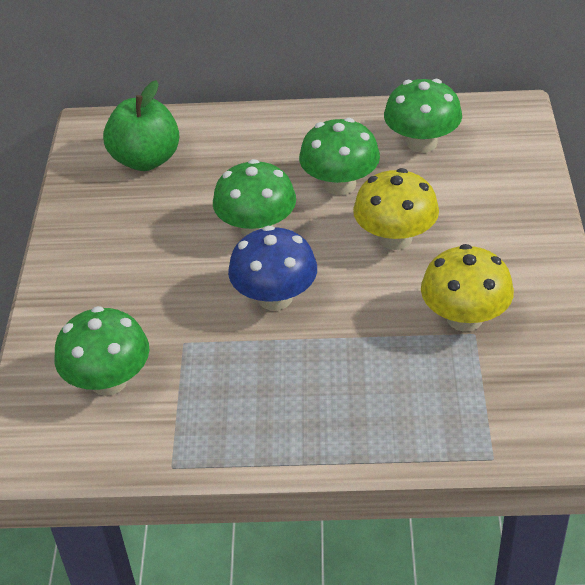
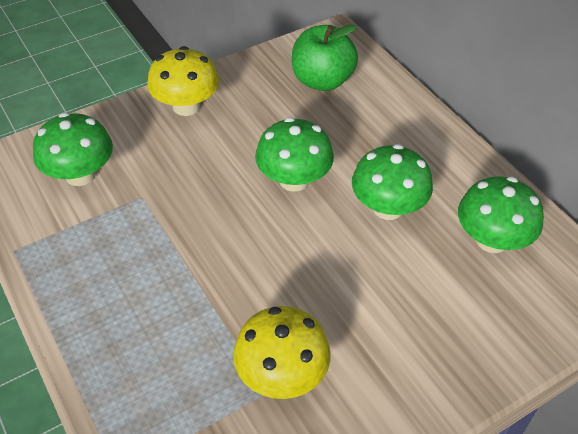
camera: 55 degrees right, 5 degrees up
(275, 297) = (222, 228): blue mushroom -> none
(395, 238) = (349, 277): yellow mushroom -> yellow mushroom (186, 106)

